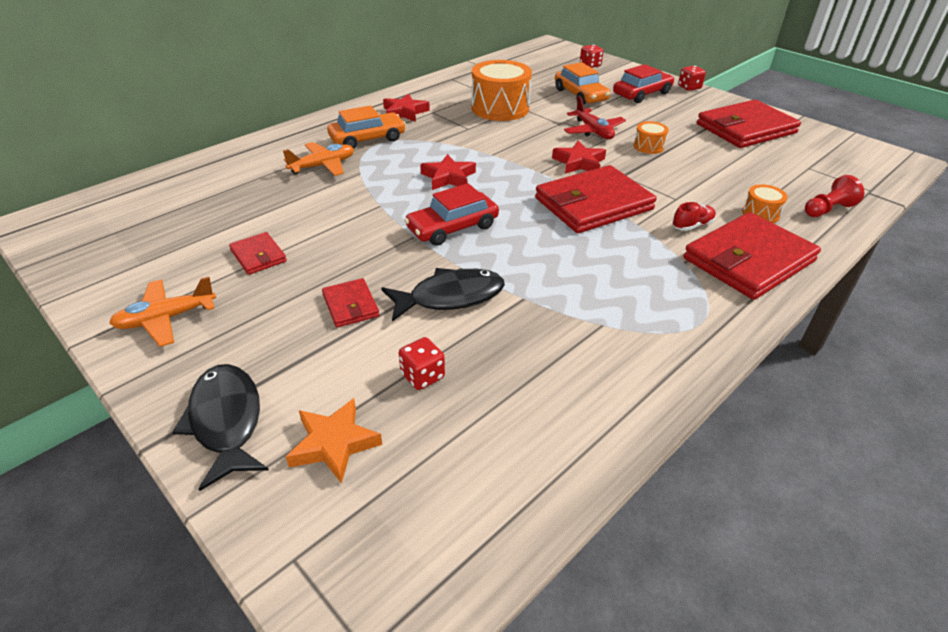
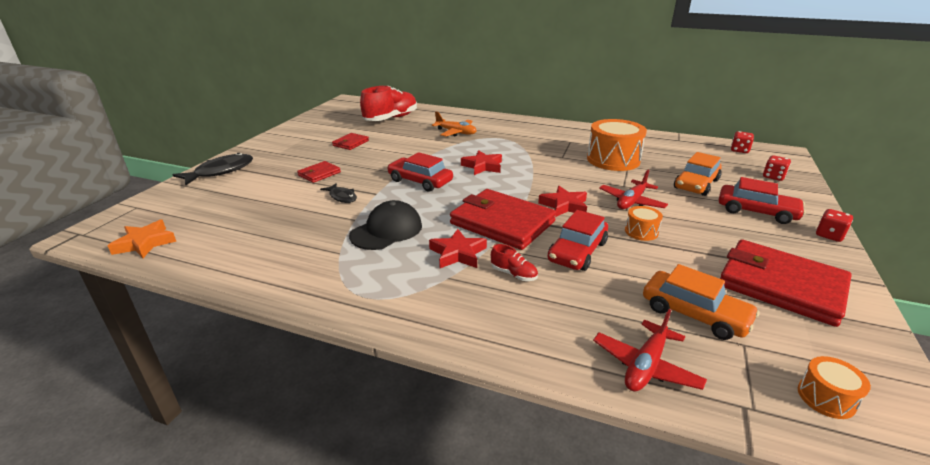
camera: 65 degrees right, 10 degrees down
(166, 319) = (289, 141): orange plane -> none
(199, 200) = (391, 119): none -> red shoe
(334, 444) = (208, 197): orange star -> orange star (145, 243)
(367, 139) = (503, 134): orange car -> orange car (694, 314)
(405, 112) = (556, 134): red star -> red star (458, 253)
(422, 376) = (265, 206): red dice -> red dice (739, 150)
(450, 297) = (342, 197): black fish -> black fish, size x0.58
(567, 279) = (387, 230): none -> black cap
(667, 184) = (577, 251): none -> red car
(748, 260) = (480, 313): red wallet -> none
(760, 214) = (579, 313): orange drum -> orange drum (826, 398)
(827, 209) = (645, 366): red pawn -> red plane

